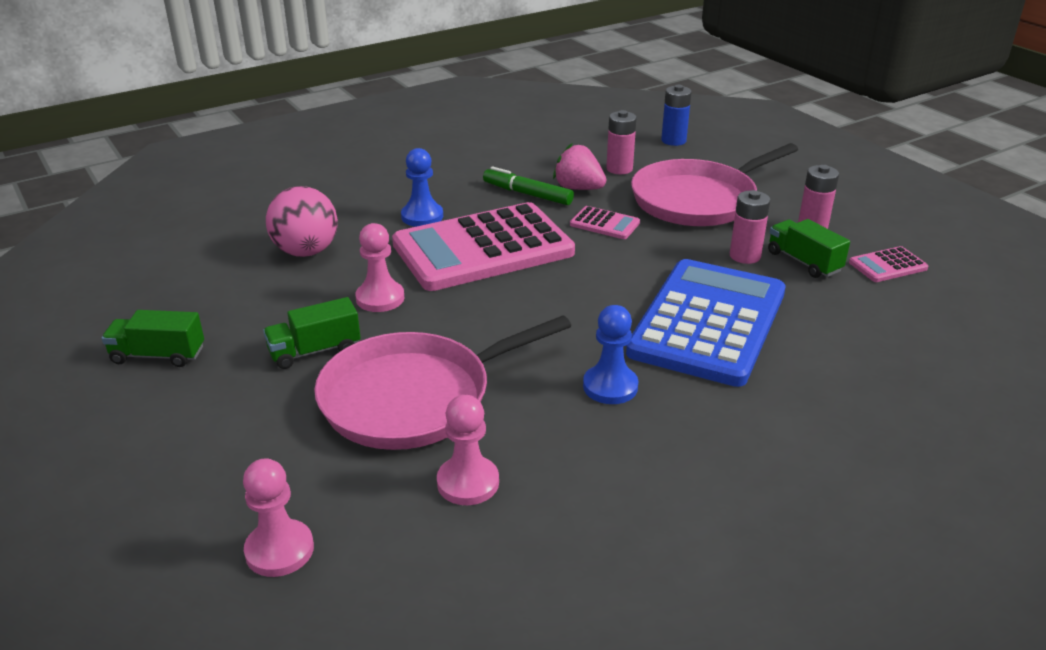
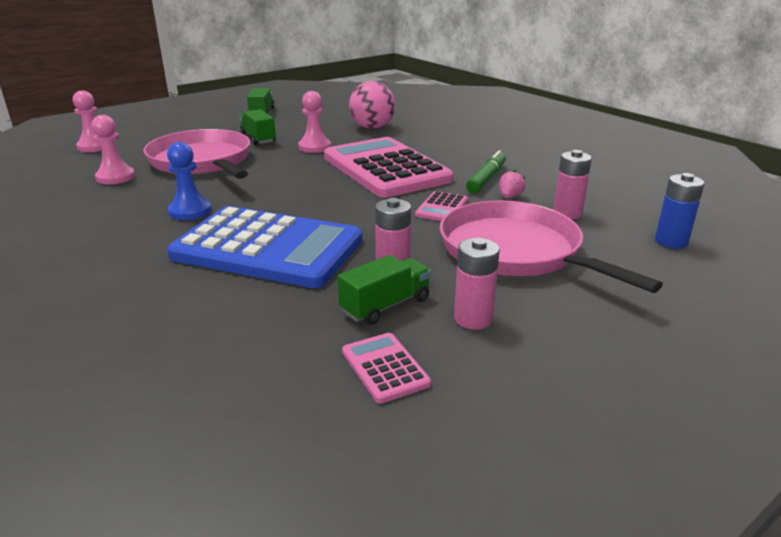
camera: 85 degrees right, 5 degrees down
(422, 216) = (431, 150): blue pawn -> none
(578, 188) = (509, 197): pink strawberry -> pink strawberry, size x0.59

